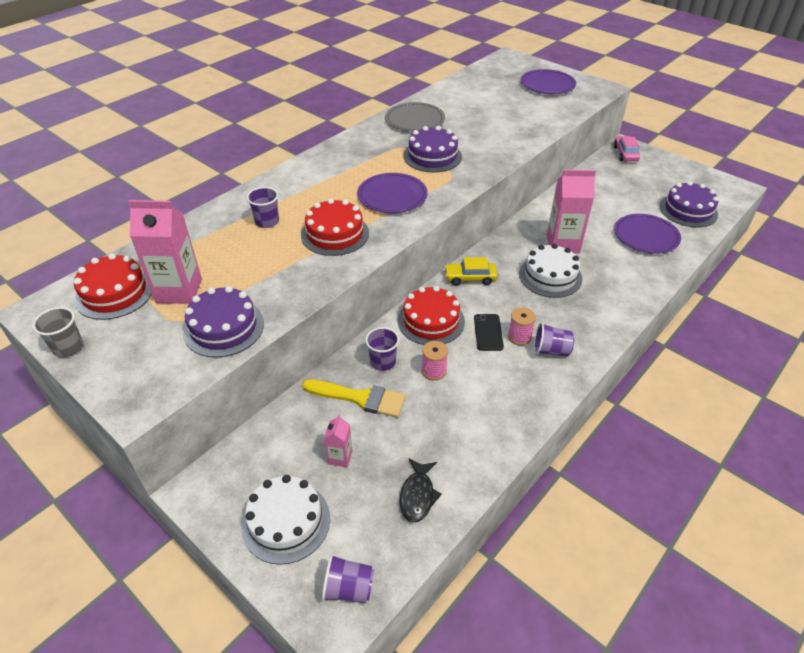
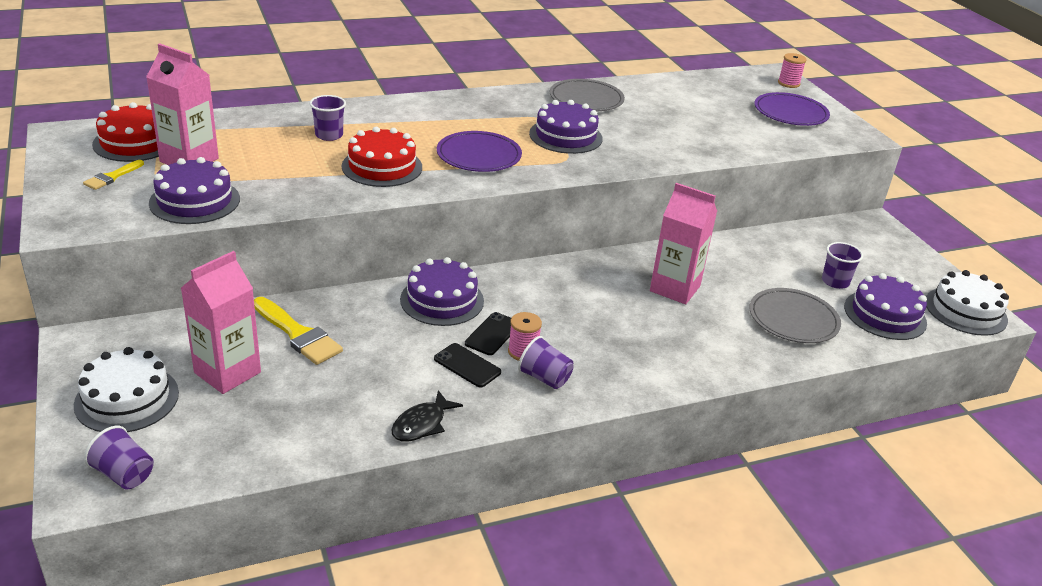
camera: 25 degrees right, 10 degrees down
(68, 347) = (56, 167): grey cup -> none
(129, 335) = (112, 177): none -> yellow brush
(340, 457) = (227, 372): pink carton -> pink carton, size x2.00
(383, 362) = (353, 314): purple cup -> purple cup (835, 281)
(418, 495) = (265, 435): black fish -> black fish (422, 424)
(431, 321) = (442, 300): red cake -> purple cake
(434, 371) = (396, 343): pink spool -> pink spool (788, 83)
(470, 278) = (528, 279): yellow car -> none
(495, 365) = (467, 365): none -> black phone
(550, 276) = (623, 312): white cake -> white cake (965, 311)
(625, 154) = (865, 230): pink car -> none
(646, 236) = (793, 319): purple plate -> grey plate

